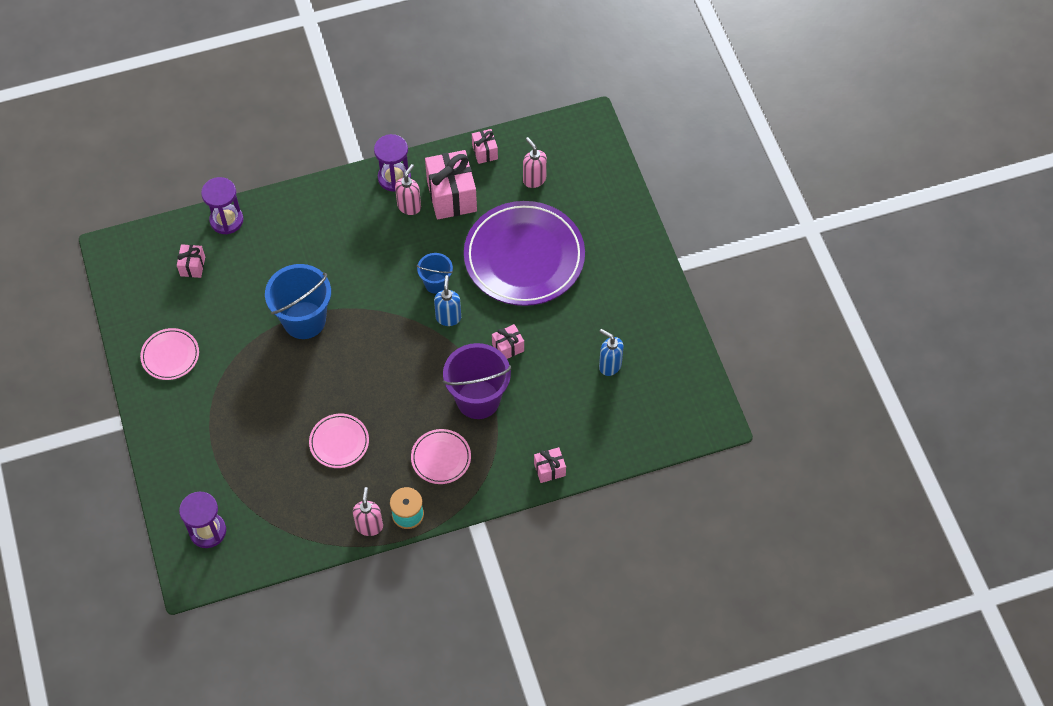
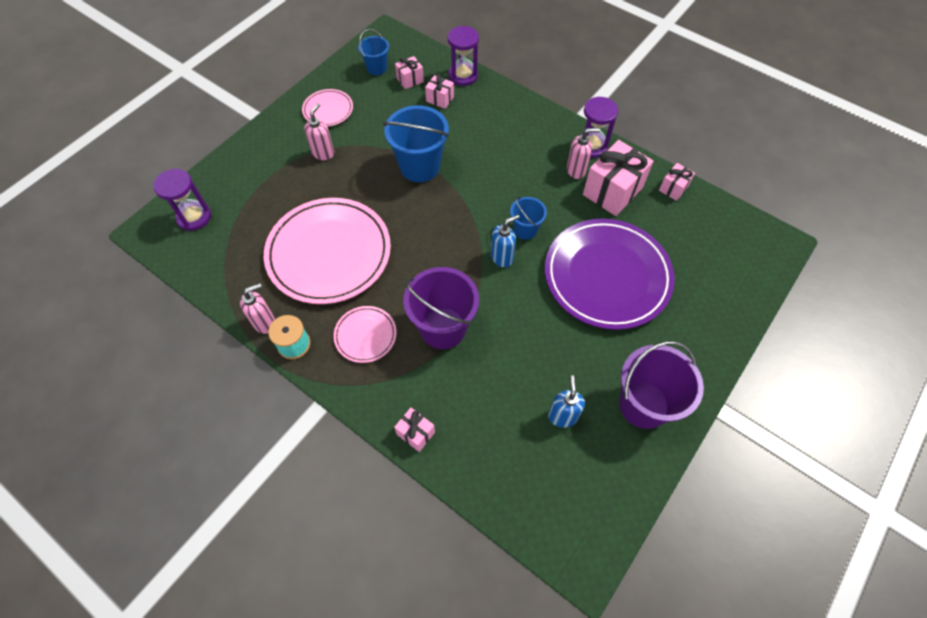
camera: 55 degrees right, 0 degrees up
(151, 285) = (376, 68): none -> blue bucket
(339, 442) = (329, 253): pink plate -> pink plate, size x2.14
(508, 347) = (511, 319): pink gift -> pink gift (440, 99)
(534, 179) = (685, 237): pink soap dispenser -> pink soap dispenser (323, 153)
(640, 308) = (643, 405): none -> purple bucket

